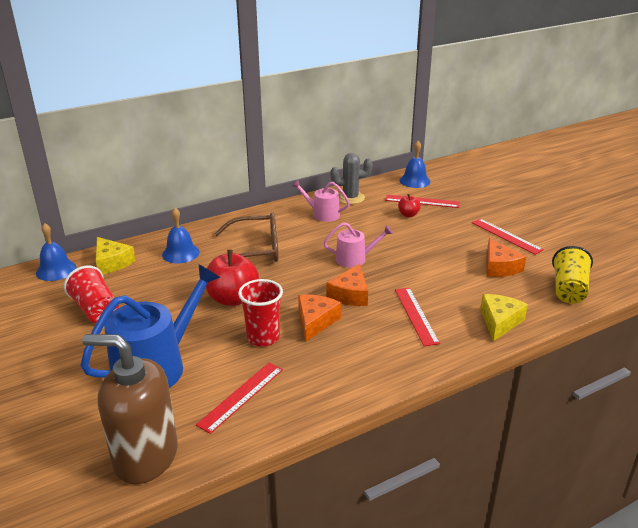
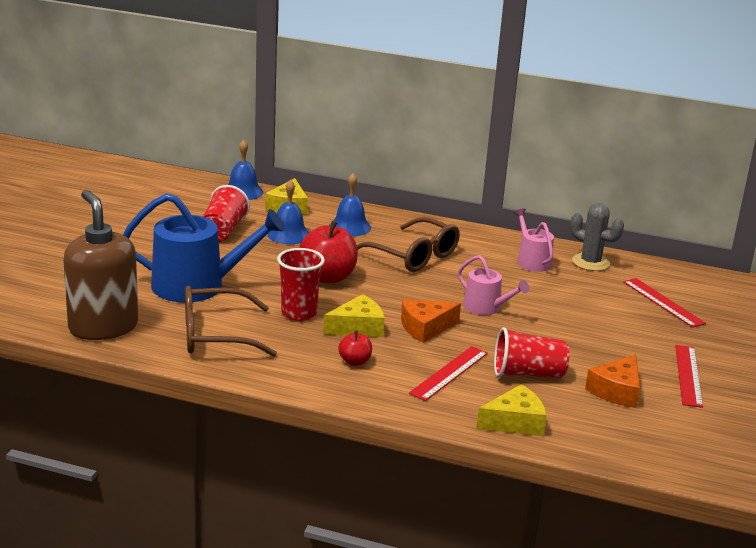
camera: 45 degrees right, 5 degrees down
(241, 396) = (215, 335): red ruler -> brown glasses
(315, 322) = (358, 327): orange cheese -> yellow cheese
(408, 215) = (620, 305): red apple -> red apple (355, 361)
(414, 181) = (698, 283): blue bell -> blue bell (288, 234)
(449, 287) = (527, 374): none -> red cup
(568, 289) = (648, 447): yellow cup -> none

